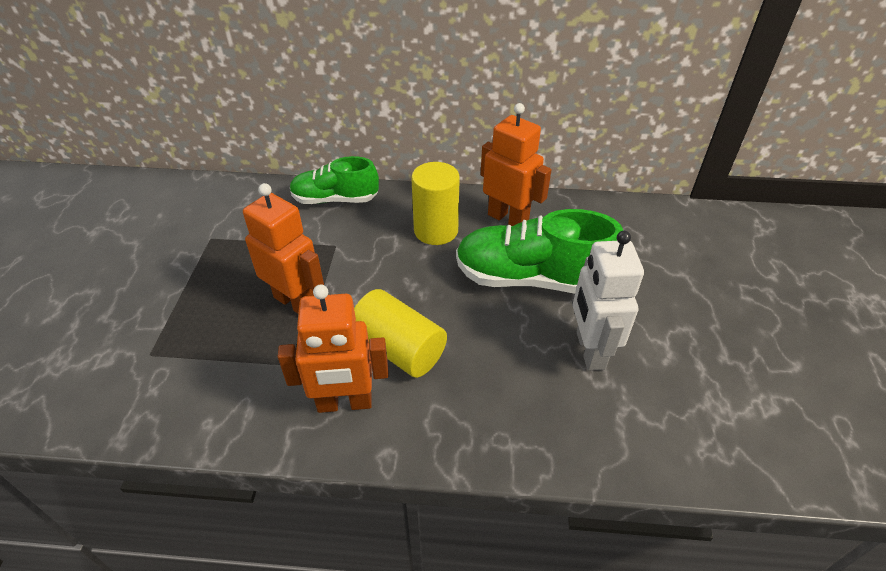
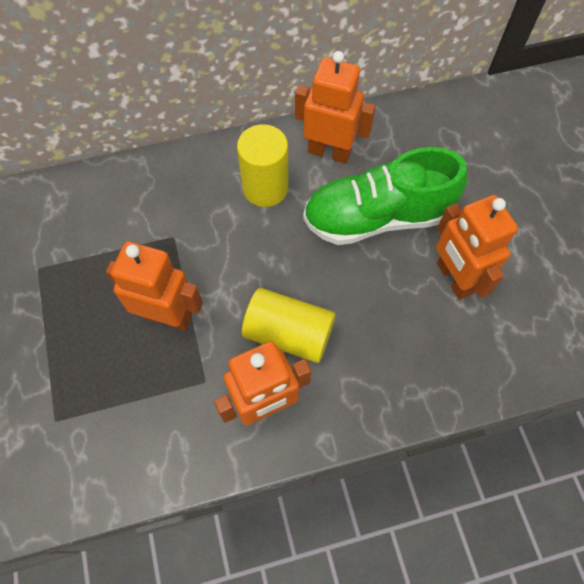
camera: 20 degrees left, 20 degrees up
(335, 199) = (145, 179): green shoe -> none
(589, 350) = (453, 278): white robot -> orange robot

